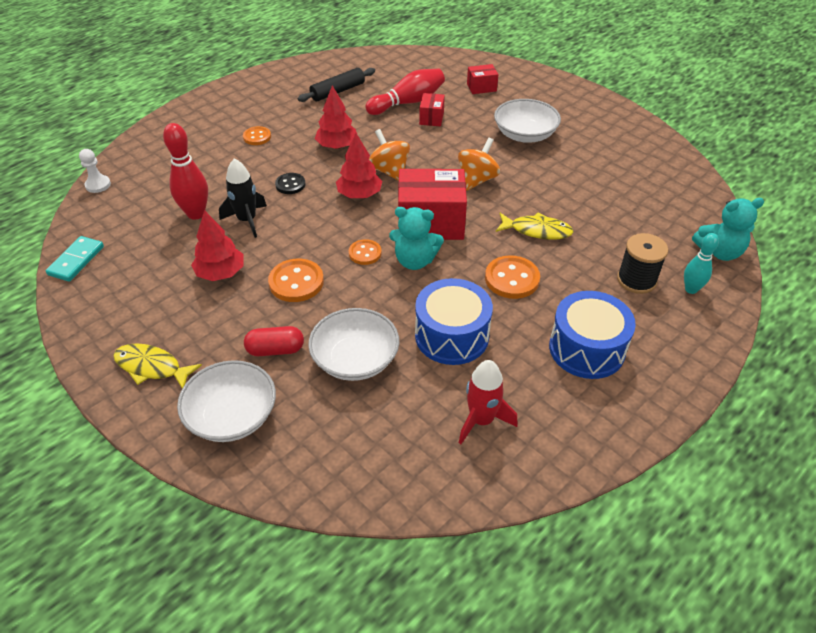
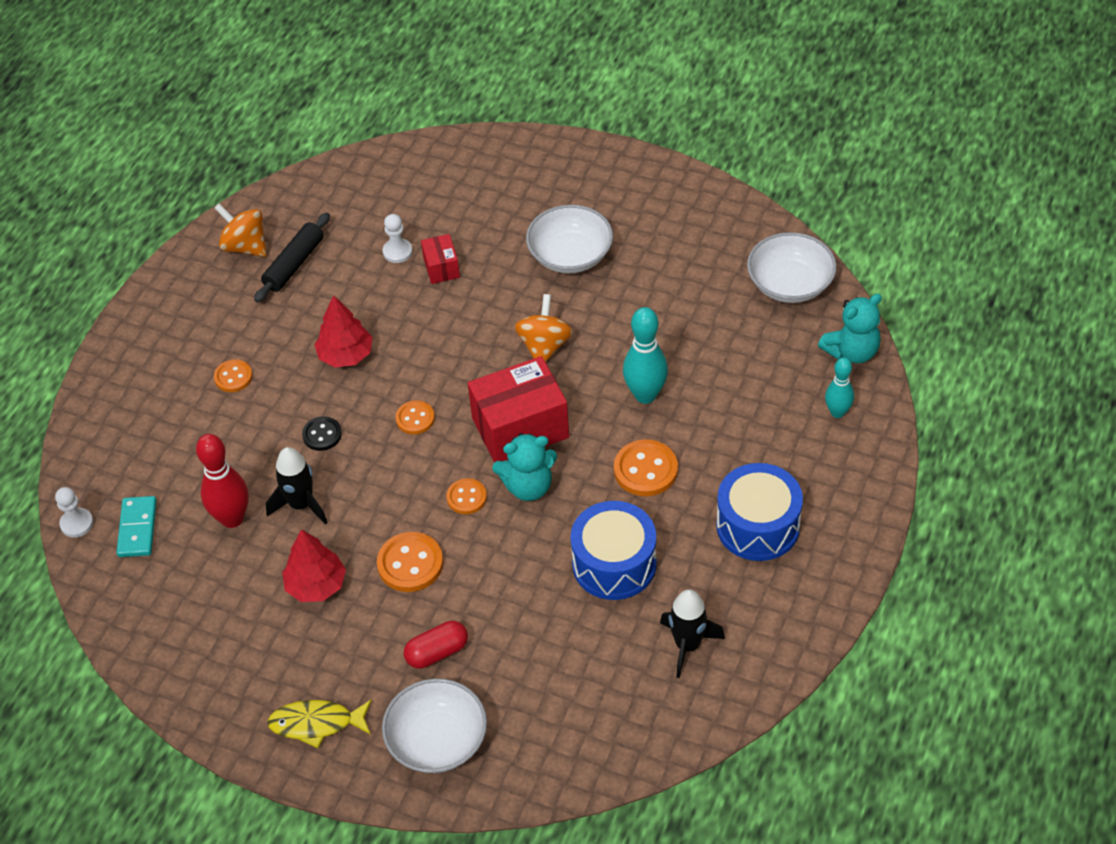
camera: 20 degrees left, 5 degrees up
(76, 260) = (132, 634): turquoise domino -> turquoise domino (137, 528)
(355, 359) = (528, 630): white bowl -> white bowl (790, 284)
(359, 194) = (415, 418): red tree -> orange button
(389, 171) = (432, 370): orange spinning top -> orange spinning top (245, 246)
(408, 102) = (397, 252): red bowling pin -> white pawn
(481, 87) = (480, 193): red box -> none
(481, 420) = (688, 645): red rocket -> black rocket
(537, 230) = (645, 395): yellow fish -> turquoise bowling pin
(636, 280) = (777, 421): black spool -> none

